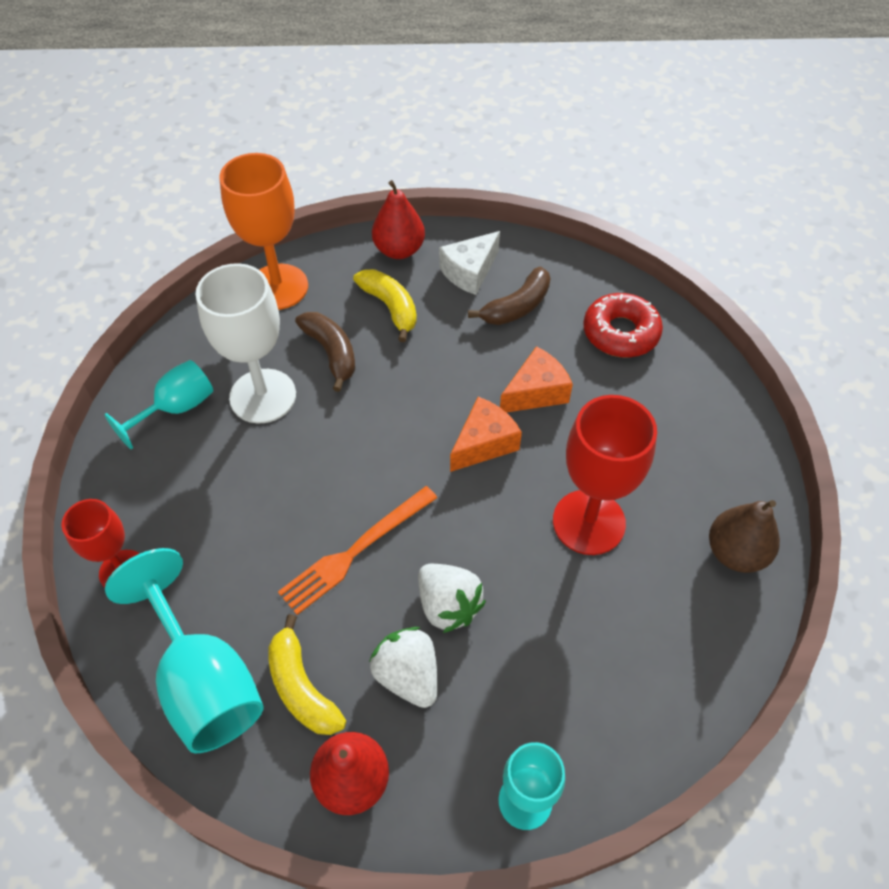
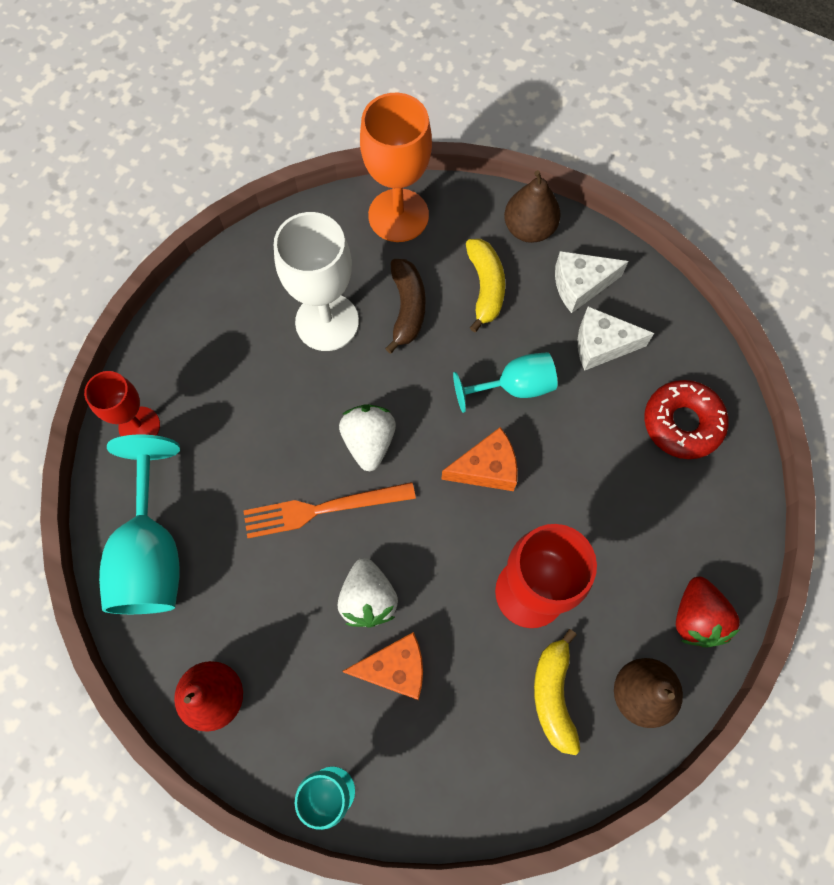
camera: 30 degrees right, 15 degrees up
(176, 409) = (251, 297): turquoise goblet -> turquoise goblet (514, 387)
(302, 687) = (219, 601): yellow banana -> yellow banana (553, 695)
(399, 250) = (529, 228): red pear -> brown pear
(408, 675) = (303, 638): white strawberry -> white strawberry (369, 441)
(517, 306) = (602, 345): brown banana -> white cheese
(535, 392) = (563, 442): orange cheese -> orange cheese (394, 668)
(736, 469) = (696, 618): none -> red strawberry

